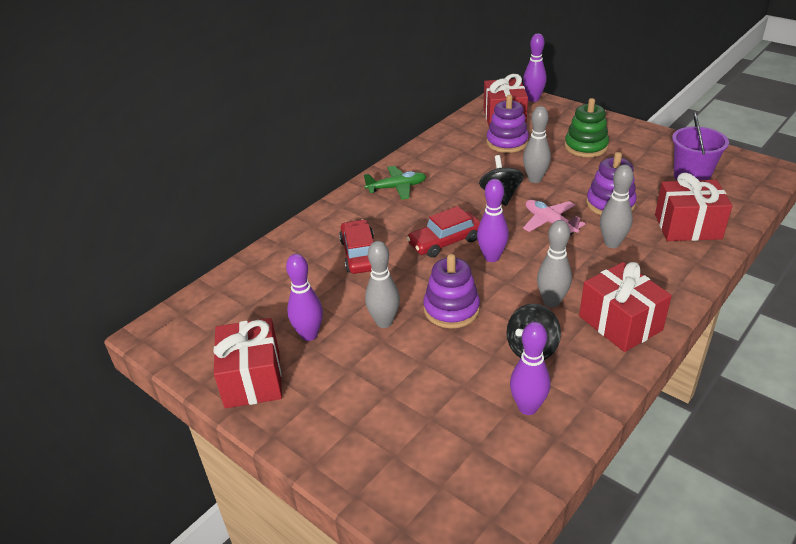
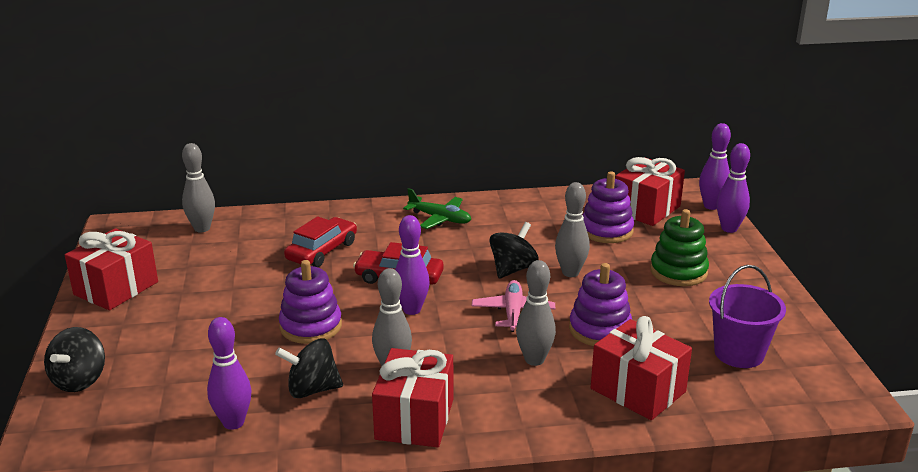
camera: 40 degrees right, 10 degrees down
(309, 335) = (193, 283): purple bowling pin -> purple bowling pin (729, 229)
(363, 465) = (79, 380): none -> black spinning top
(384, 322) = (252, 305): grey bowling pin -> grey bowling pin (202, 228)

